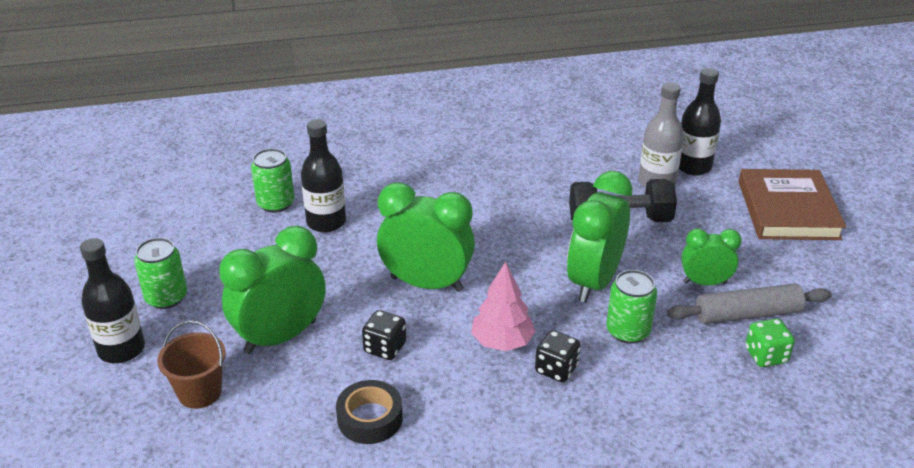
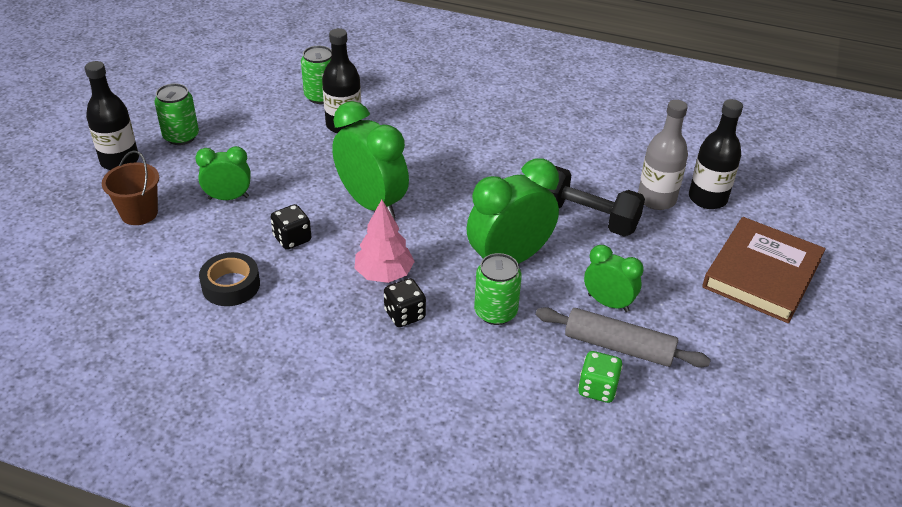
camera: 30 degrees right, 5 degrees up
(280, 337) = (228, 198): green clock -> green clock, size x0.57

